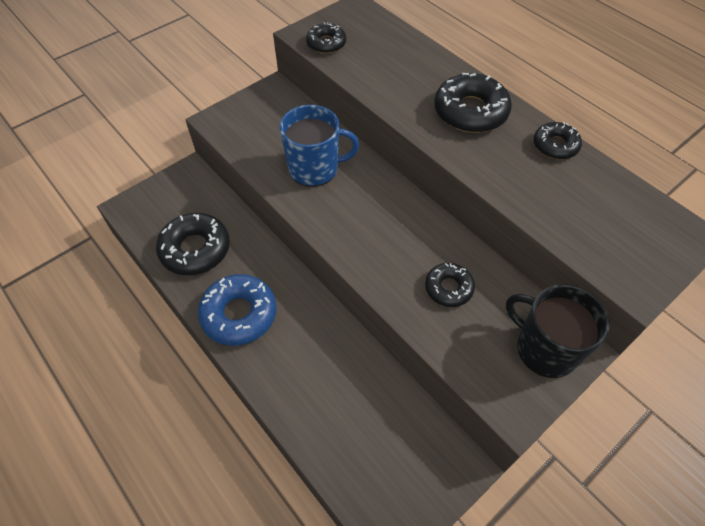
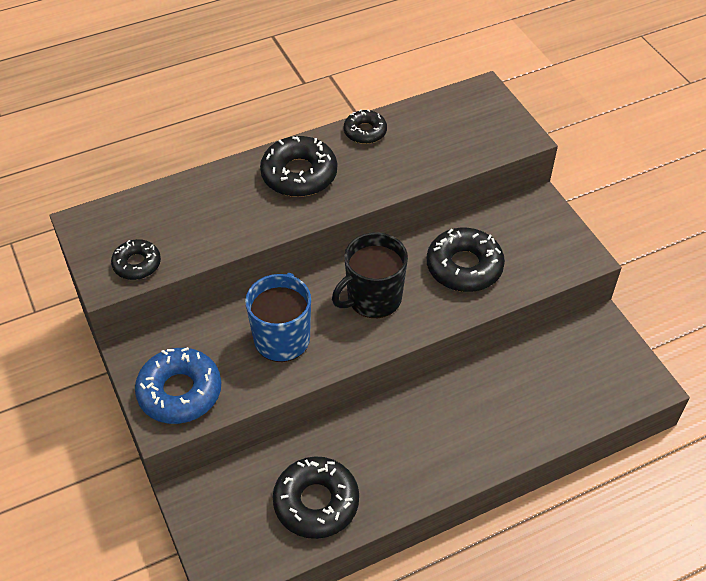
camera: 75 degrees left, 5 degrees down
(239, 314) = (416, 468): blue donut -> blue donut (180, 392)
(448, 288) = (464, 267): black donut -> black donut, size x1.70
(545, 348) = (536, 222): black mug -> black mug (373, 298)

